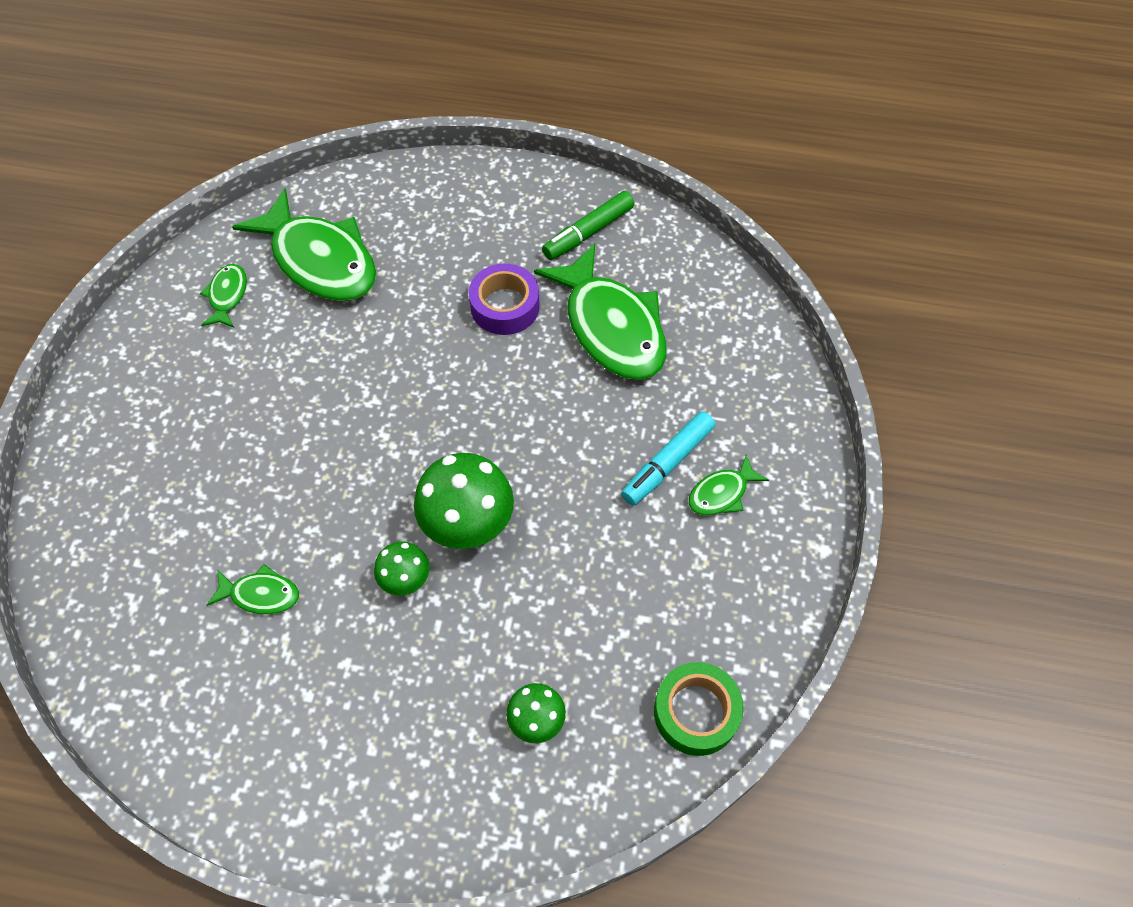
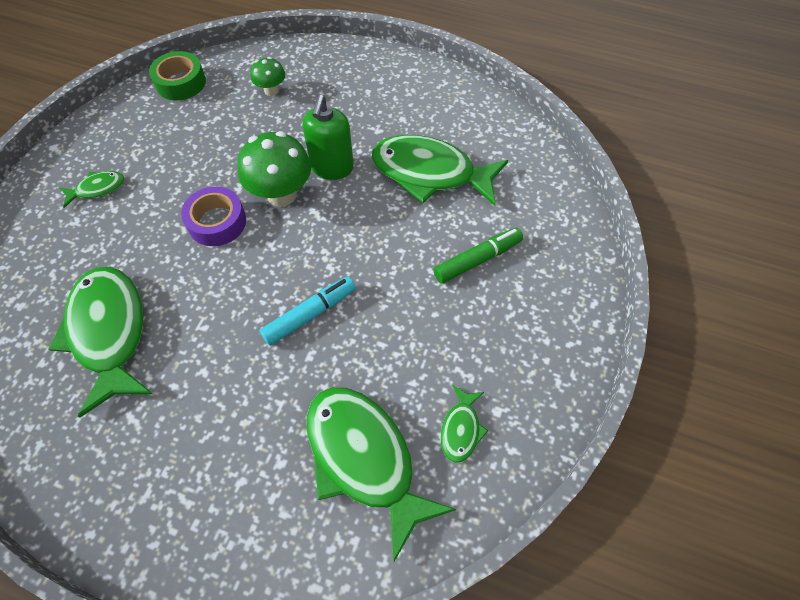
camera: 170 degrees left, 0 degrees up
(261, 594) = (430, 173): green fish -> green fish, size x2.18
(406, 580) = (332, 168): green mushroom -> green soap dispenser
(505, 306) = (195, 370): purple tape -> purple tape (217, 222)
(588, 232) = (79, 446): green marker -> green marker (477, 260)
(667, 463) = (124, 214): turquoise marker -> turquoise marker (310, 314)

